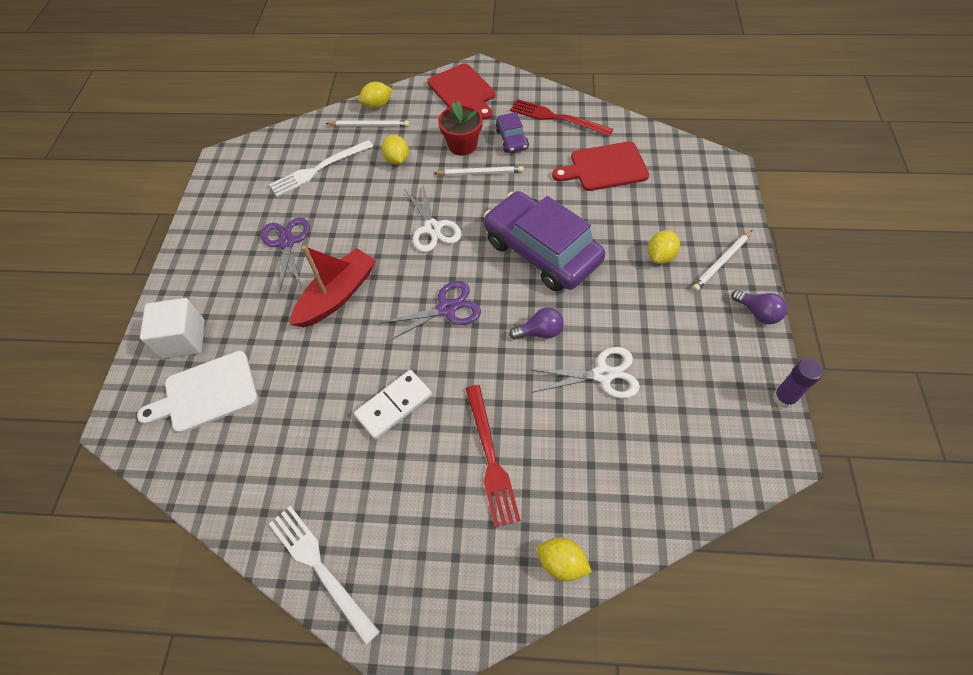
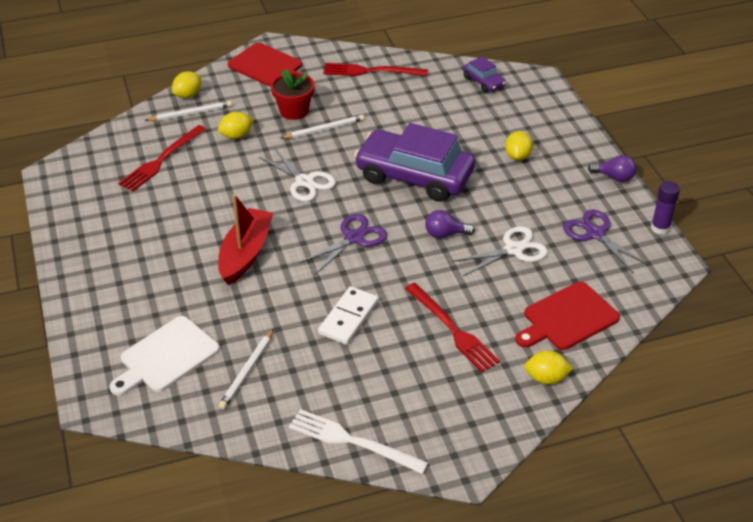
camera: 25 degrees left, 15 degrees down
(183, 339) = (113, 324): white cube -> none
(286, 243) = (168, 225): purple scissors -> purple scissors (595, 234)
(318, 169) = (161, 160): white fork -> red fork
(397, 160) = (236, 136): yellow lemon -> yellow lemon turned 75 degrees counterclockwise
(512, 139) = (338, 96): purple car -> purple car (483, 82)
(540, 332) = (445, 234): purple light bulb -> purple light bulb turned 150 degrees counterclockwise
(605, 167) = (435, 101): red cutting board -> red cutting board (567, 318)
(721, 262) = (569, 149): white pencil -> white pencil (247, 371)

